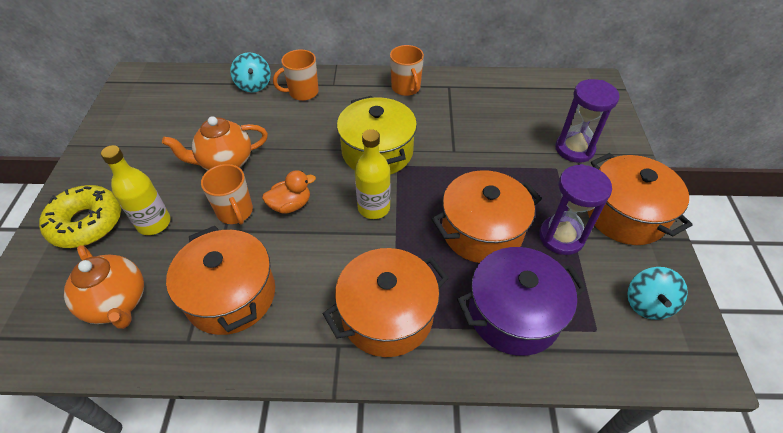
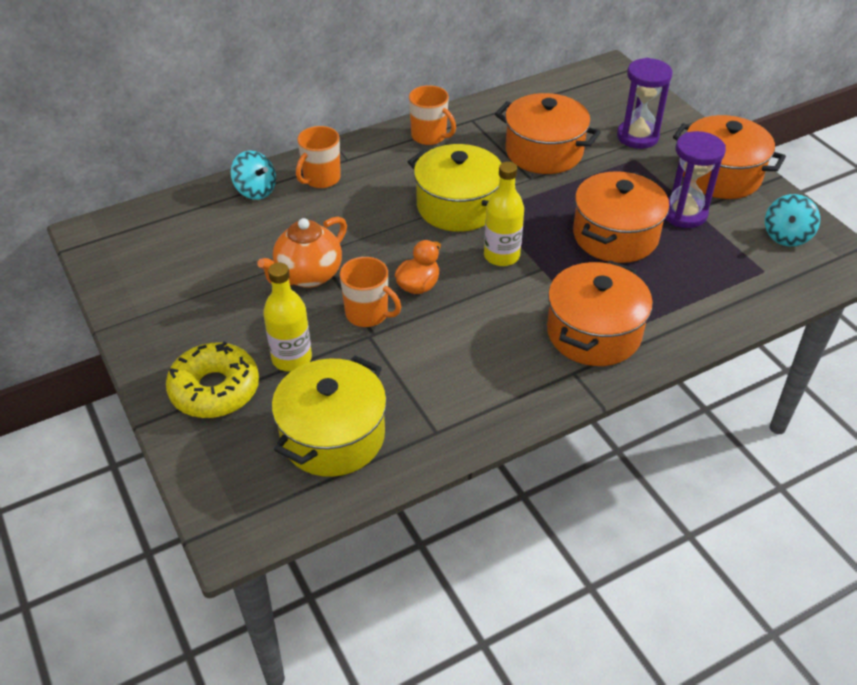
camera: 30 degrees left, 5 degrees down
(118, 303) = (333, 436): orange teapot -> yellow pot
(231, 295) = (438, 380): orange pot -> orange pot (544, 152)
(514, 314) = (694, 287): purple pot -> none
(648, 303) = (786, 236): turquoise spinning top -> turquoise spinning top turned 45 degrees clockwise

